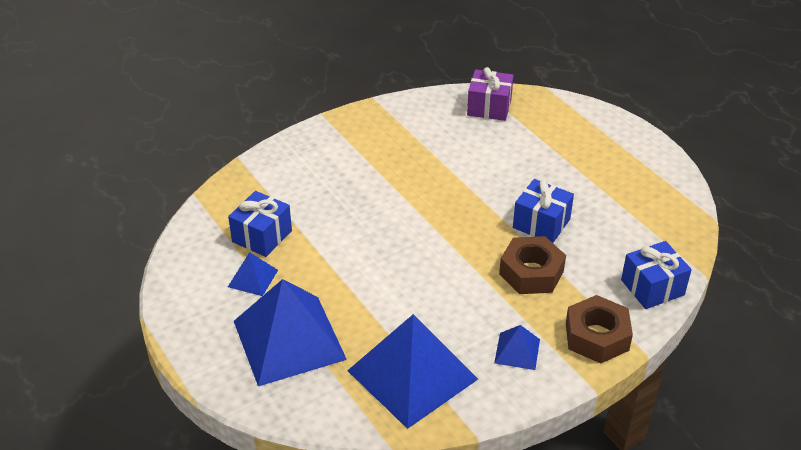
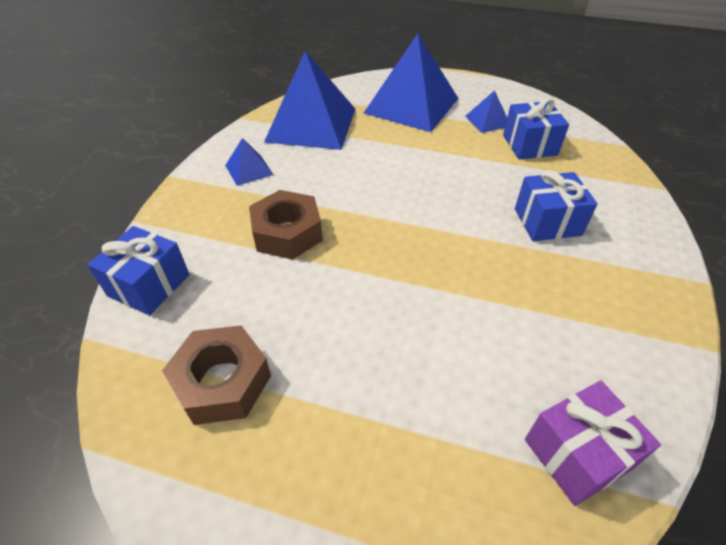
camera: 140 degrees right, 5 degrees up
(541, 223) = (321, 291): blue gift -> blue gift (547, 222)
(597, 336) = (186, 211): brown nut -> brown nut (222, 382)

